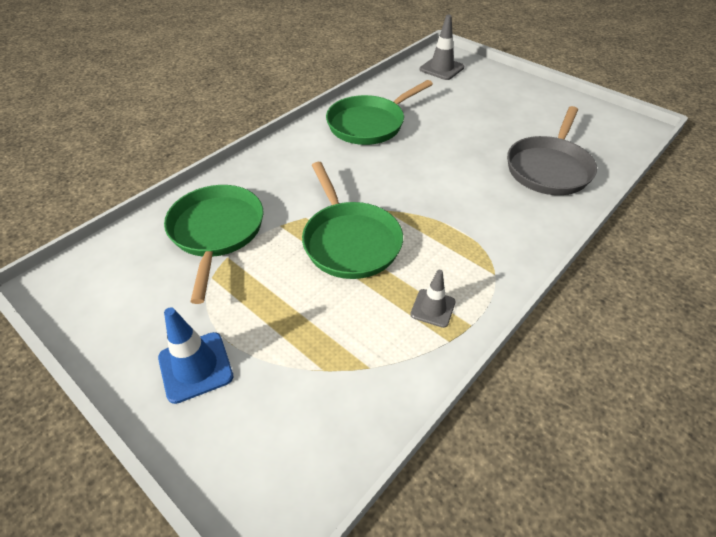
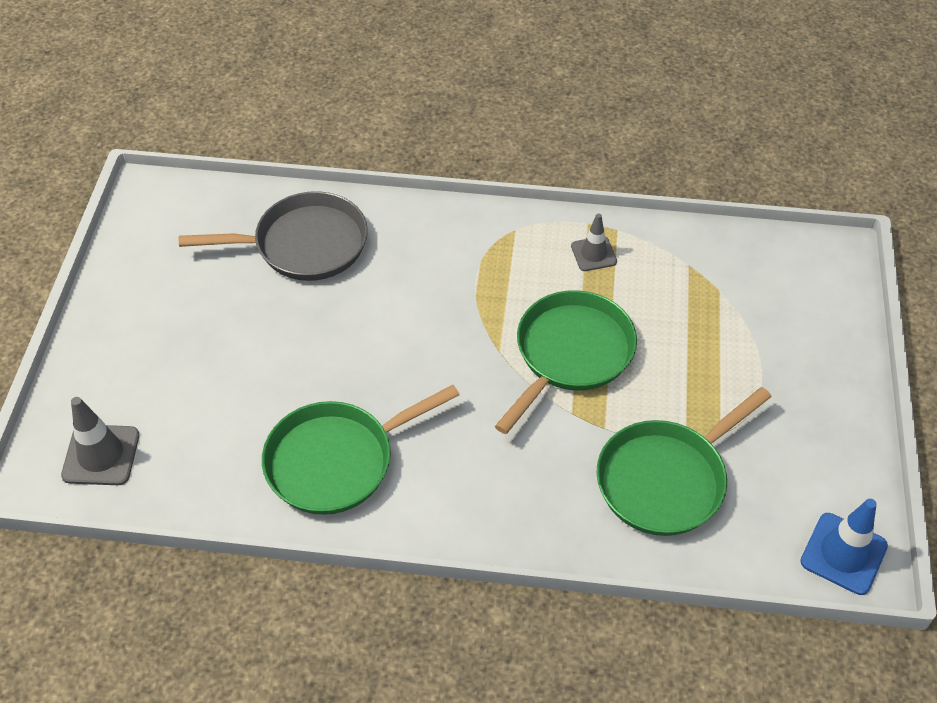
camera: 125 degrees left, 5 degrees up
(195, 367) = (802, 373): blue traffic cone -> blue traffic cone (843, 554)
(369, 124) = (337, 460): green pan -> green pan turned 135 degrees clockwise

